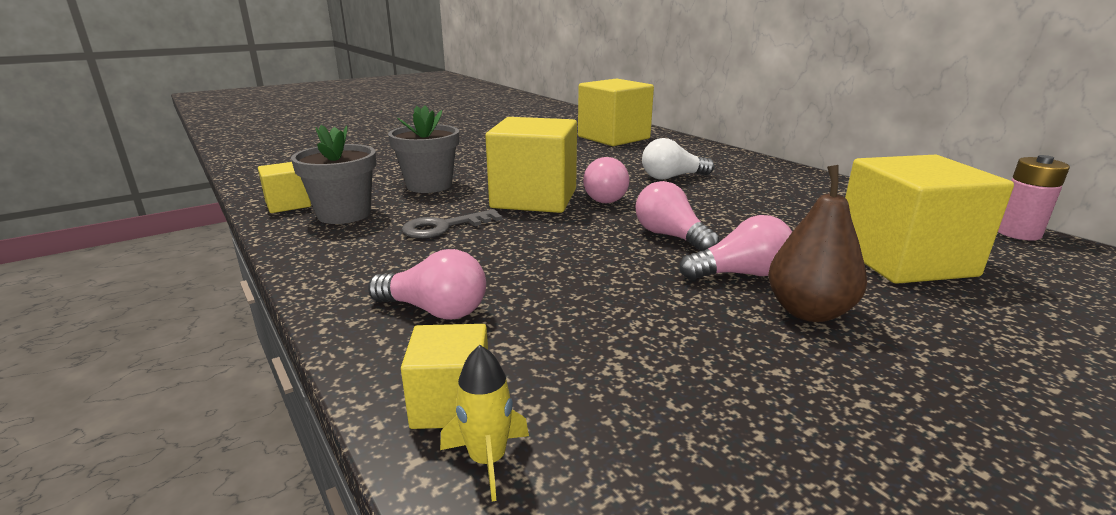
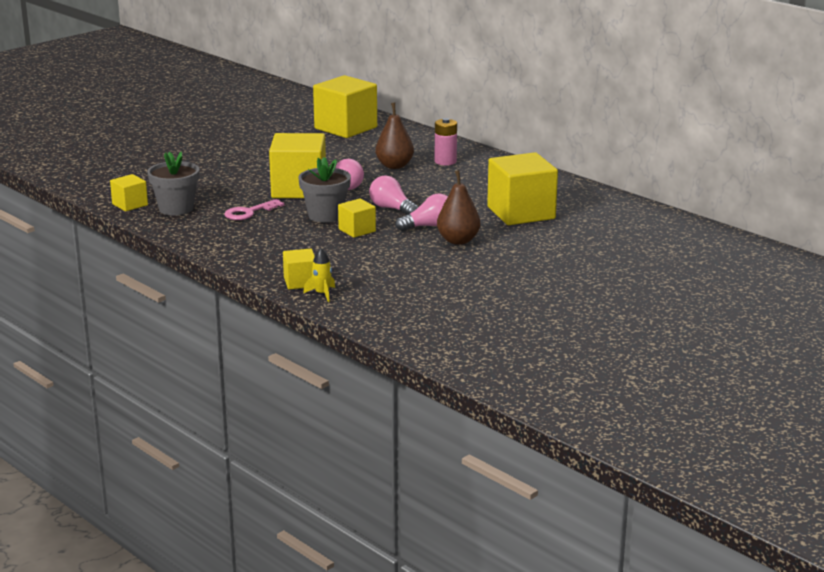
camera: 10 degrees left, 0 degrees up
(429, 185) = (218, 184): grey flower pot -> grey flower pot (325, 215)
(435, 310) = (272, 253): pink light bulb -> none
(444, 227) = (249, 212): grey key -> pink key
(608, 272) = (357, 230): none -> yellow cube
(672, 177) = (394, 166): white light bulb -> brown pear
(1017, 233) = (598, 193): pink battery -> pink battery (445, 161)

